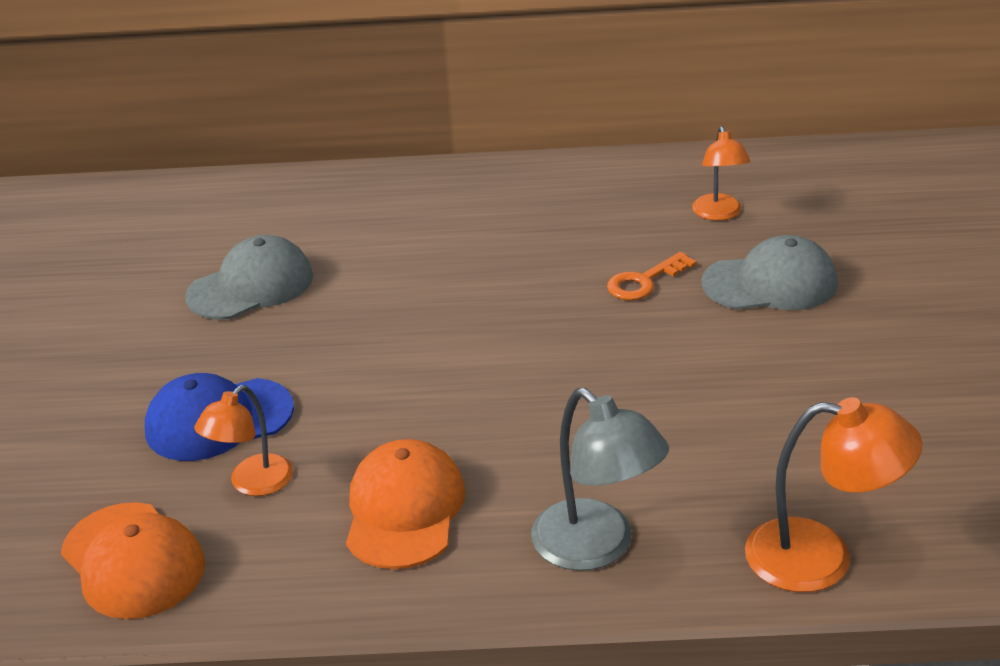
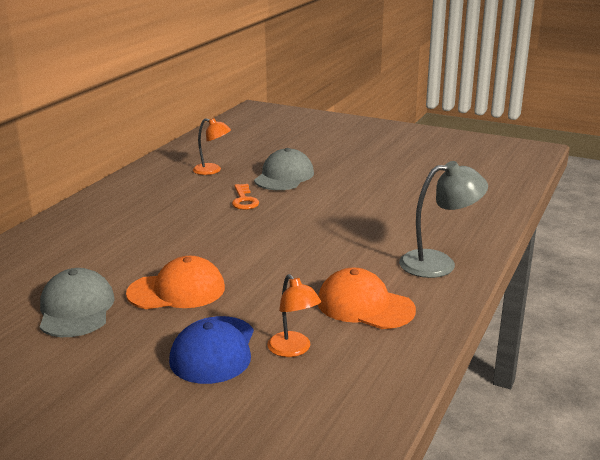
camera: 65 degrees left, 10 degrees down
(133, 561) = (328, 411): orange cap -> orange cap (177, 291)
(821, 558) = (483, 219): orange lamp -> none

